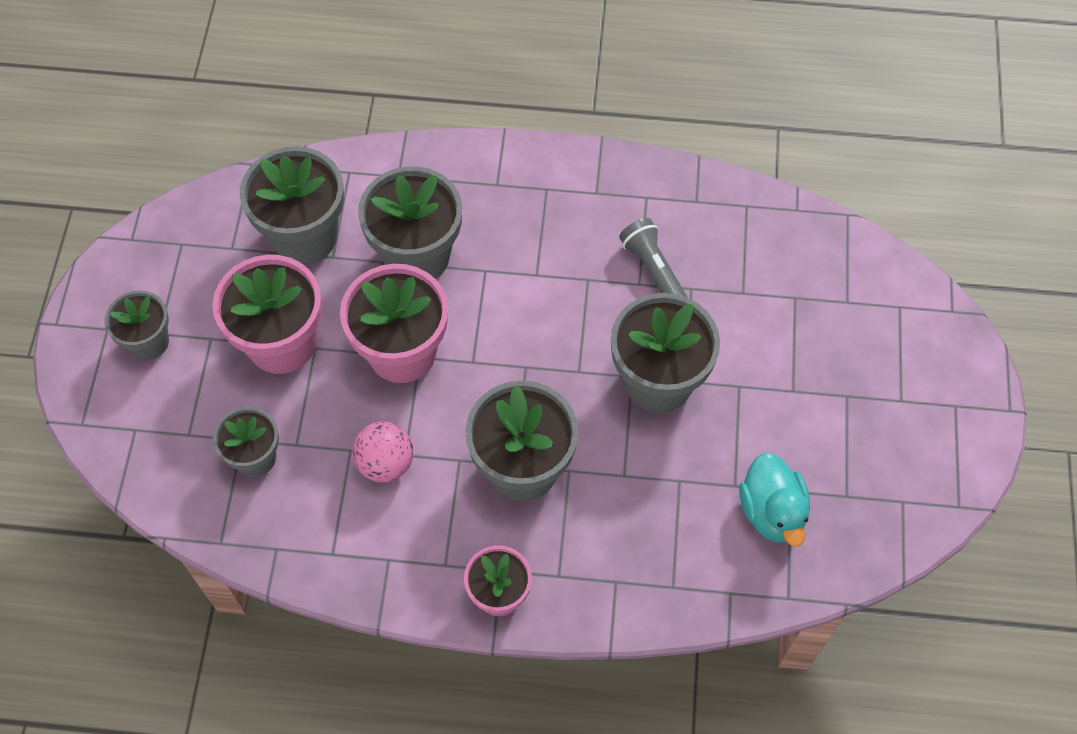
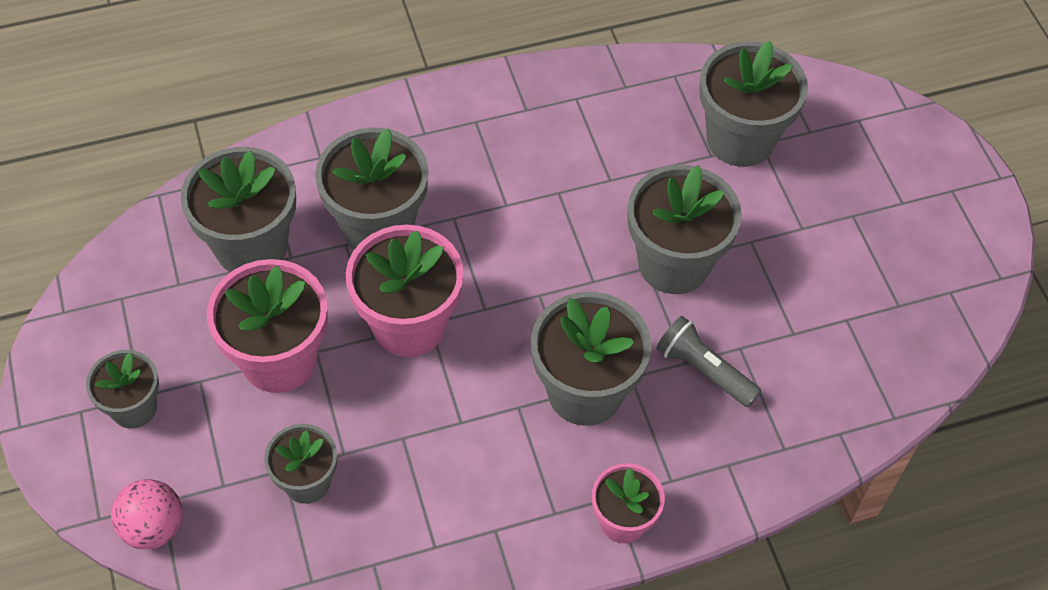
camera: 25 degrees left, 5 degrees down
(385, 463) = (446, 437): pink ball -> pink ball (153, 527)
(653, 271) = (618, 163): grey flashlight -> grey flashlight (704, 370)
(772, 511) = (839, 344): turquoise duck -> none
(777, 287) = (740, 139): none -> grey flower pot

